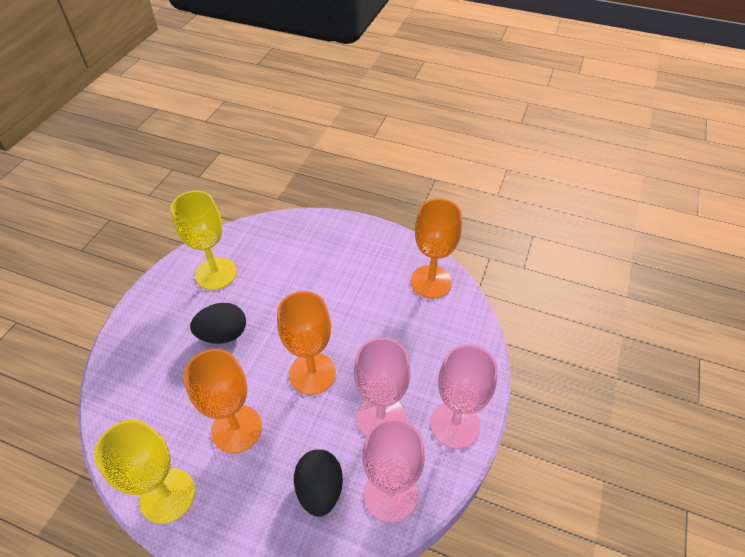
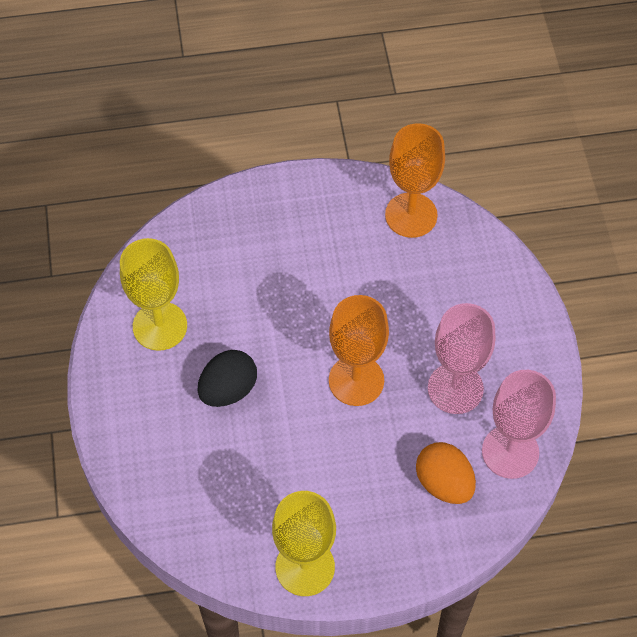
camera: 30 degrees left, 10 degrees up
(237, 429) = (322, 474): orange goblet -> none
(320, 489) = (444, 483): black egg -> orange egg
(455, 424) = (529, 357): pink goblet -> none

